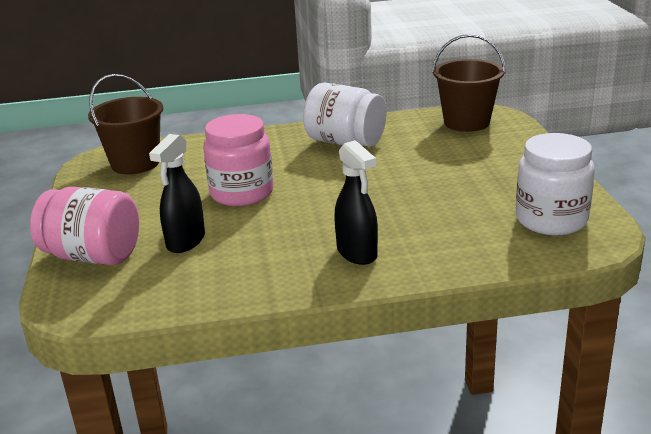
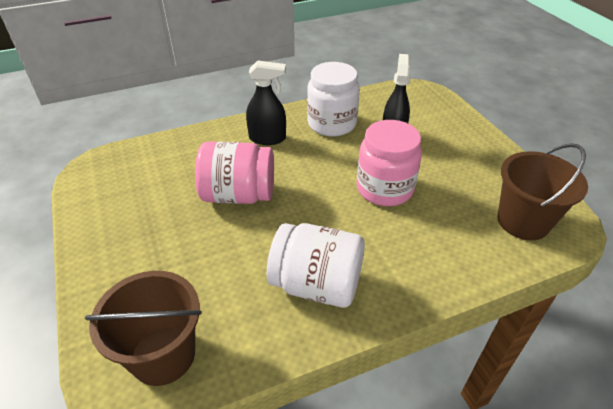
camera: 165 degrees right, 15 degrees up
(93, 256) = (445, 120): pink jar -> pink jar (238, 195)
(357, 253) = (267, 138): black spray bottle -> black spray bottle turned 135 degrees clockwise
(551, 220) = (120, 181): white jar -> white jar (331, 124)

